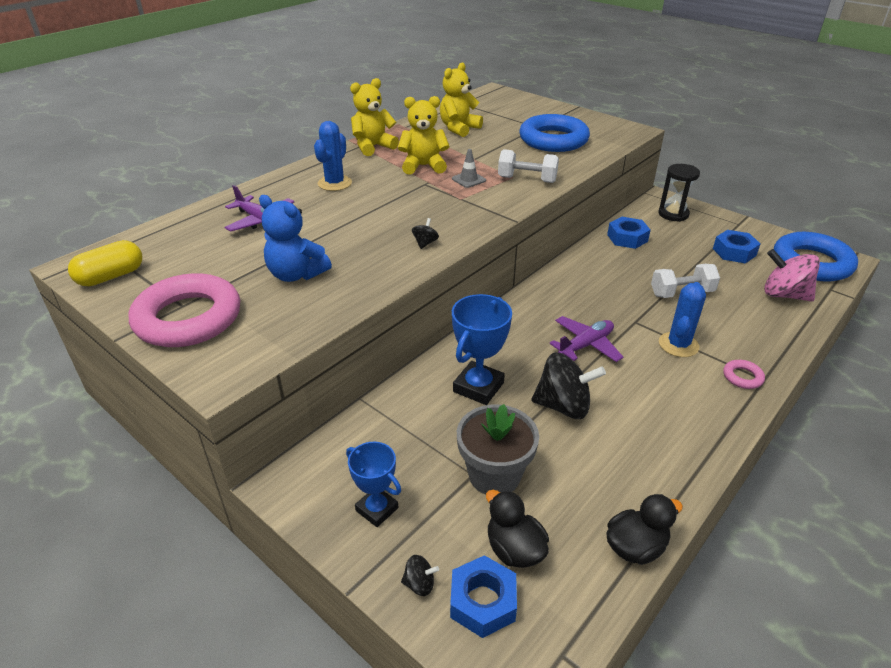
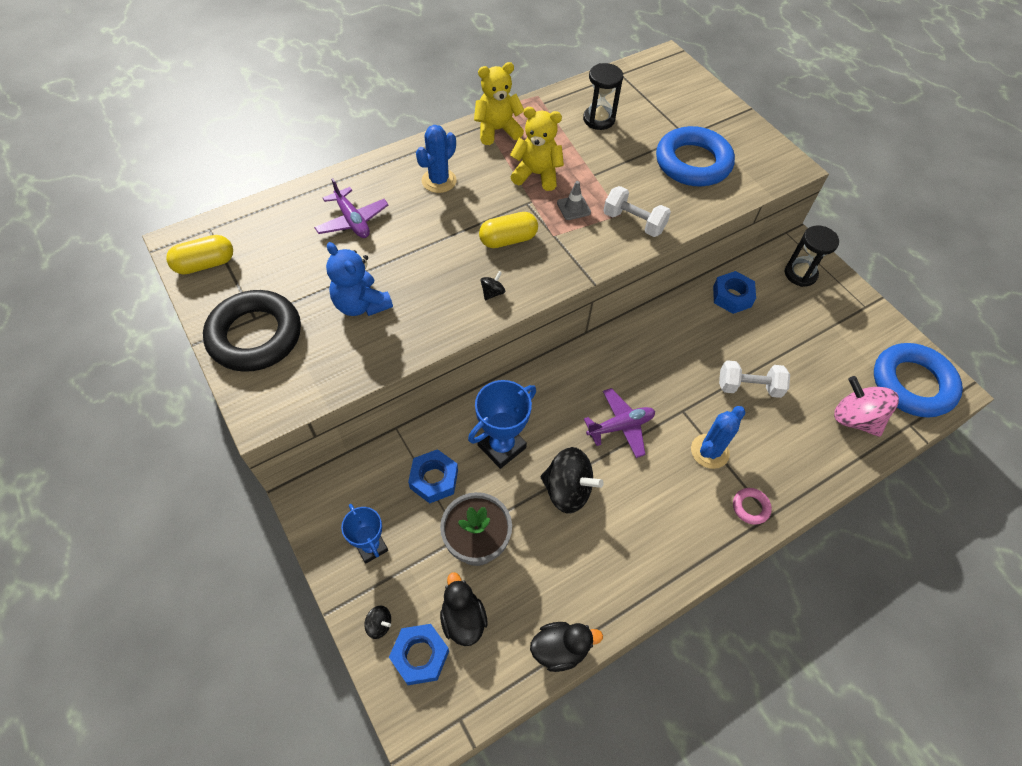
camera: 15 degrees right, 20 degrees up
(188, 318) = (255, 336): pink ring -> black ring
(420, 208) = (508, 239): none -> yellow capsule
(459, 129) = (599, 119): yellow teddy bear -> black hourglass
(734, 252) = (836, 346): blue nut -> blue nut (434, 479)

